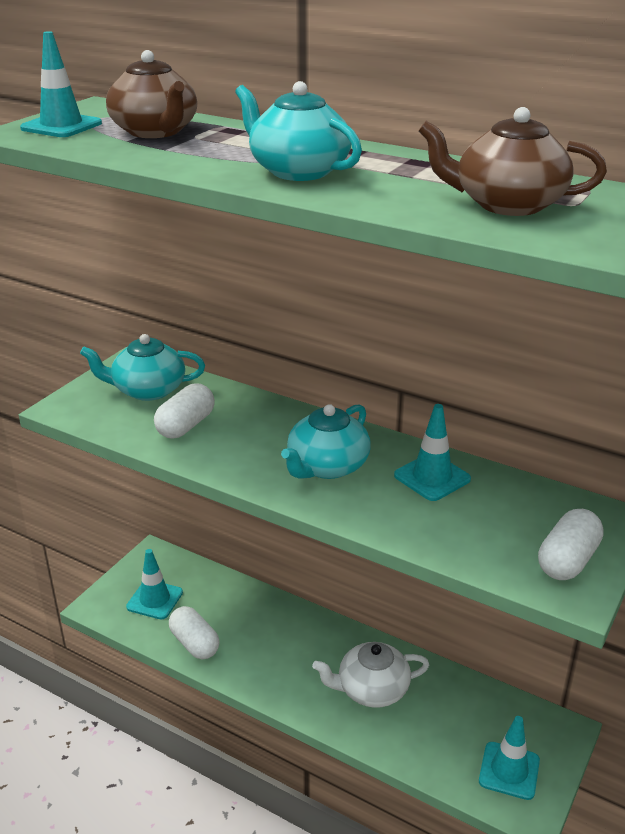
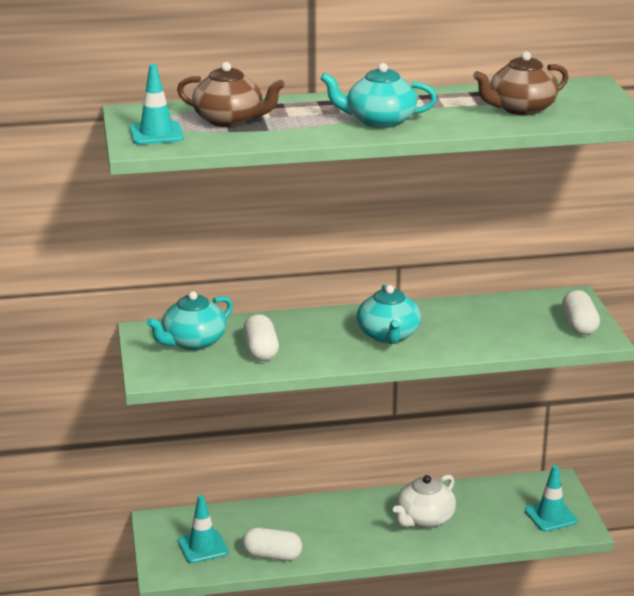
camera: 40 degrees left, 5 degrees down
(432, 477) = (456, 316): turquoise traffic cone -> none

